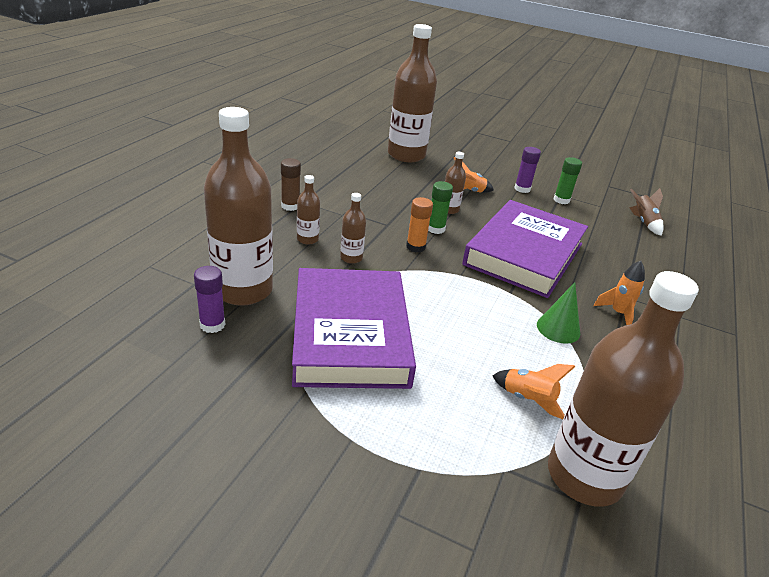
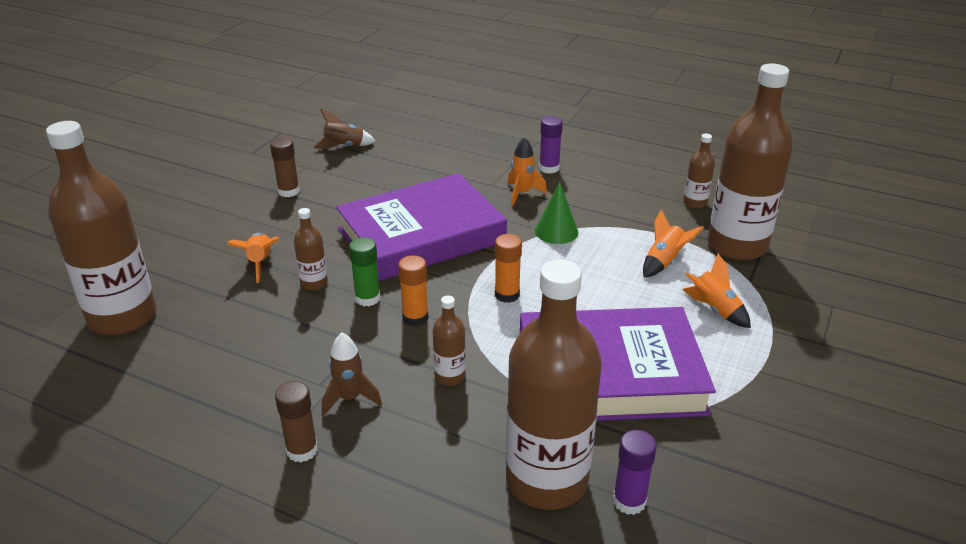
camera: 85 degrees left, 0 degrees up
(307, 239) = (405, 422): brown bottle -> brown bottle (695, 203)
(332, 221) = (350, 398): none -> brown rocket
(448, 424) = (714, 310): none -> orange rocket
(451, 290) = (507, 295): none -> orange glue stick
(522, 189) = (255, 217): purple glue stick -> purple glue stick (549, 168)
(524, 254) = (421, 235): purple book -> purple book turned 60 degrees counterclockwise
(561, 200) = (288, 191): green glue stick -> brown glue stick

